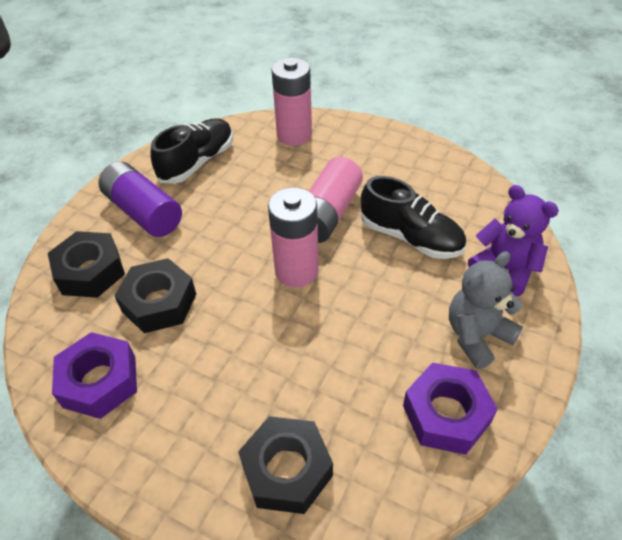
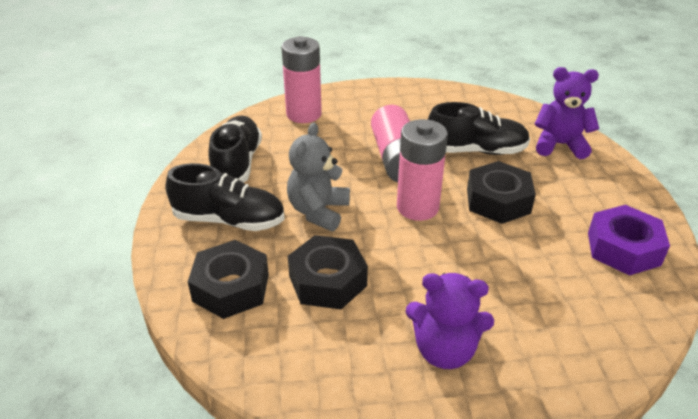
camera: 35 degrees left, 10 degrees down
(100, 381) = (344, 365): purple nut -> none
(144, 212) = (229, 220): purple battery -> black shoe
(181, 416) = (444, 350): none -> purple teddy bear
(287, 470) = (564, 340): black nut -> black nut (498, 201)
(477, 336) = (588, 193): grey teddy bear -> grey teddy bear (318, 211)

